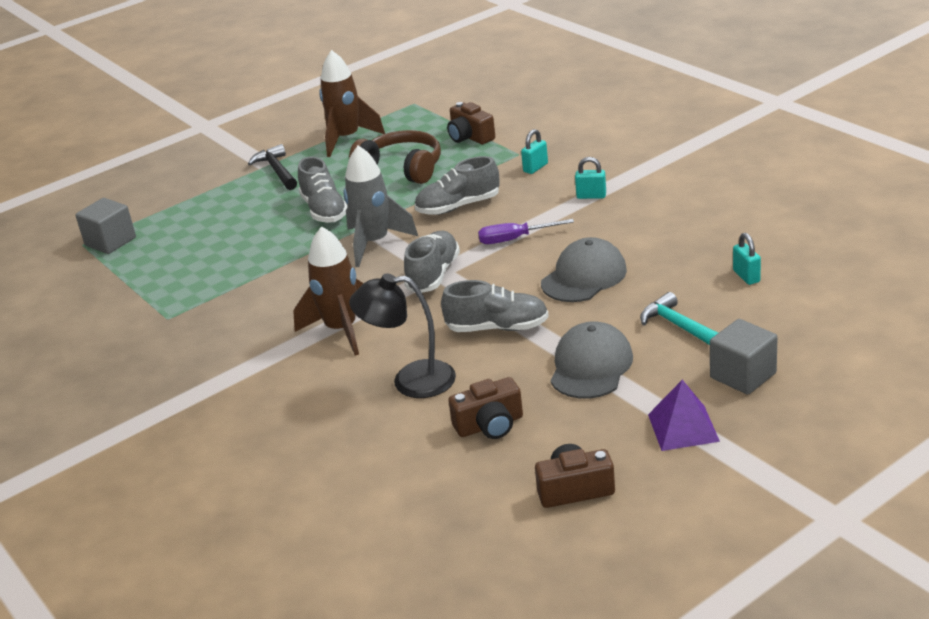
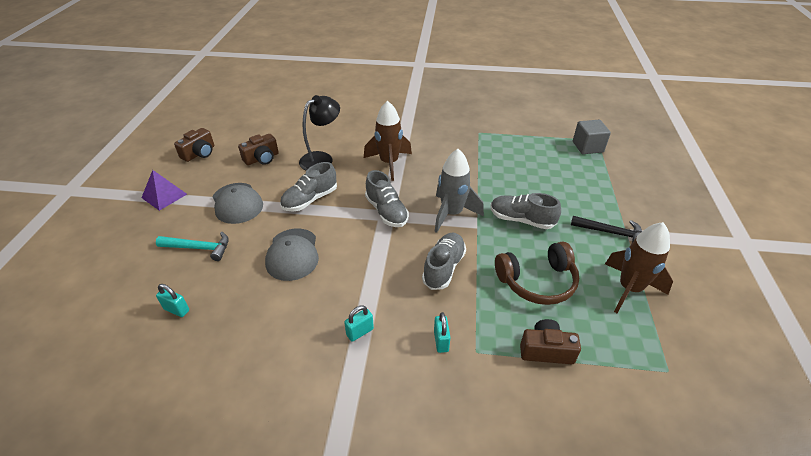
camera: 130 degrees right, 10 degrees up
(490, 425) = (262, 158): brown camera -> brown camera turned 150 degrees counterclockwise
(514, 239) = (370, 260): purple screwdriver -> none
(743, 375) = (144, 235): grey cube -> none

